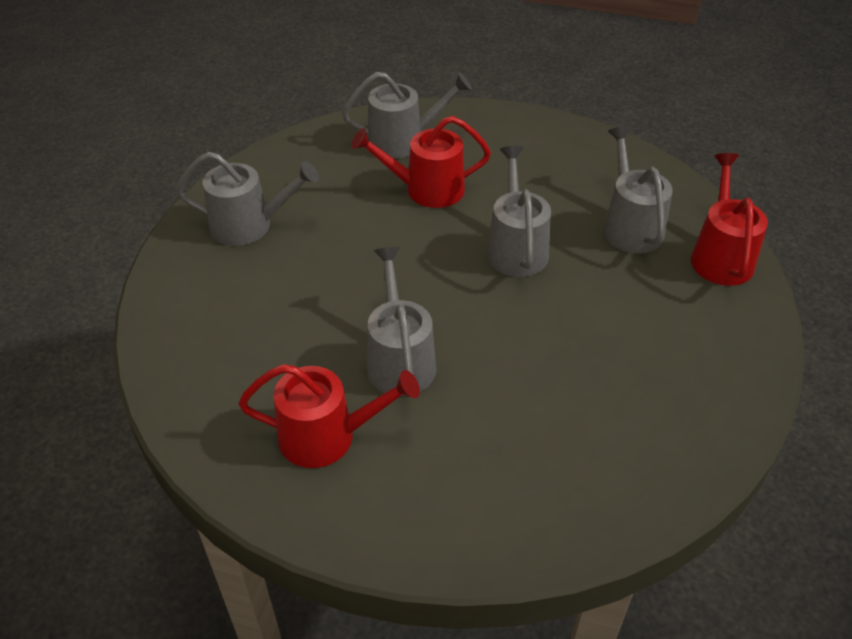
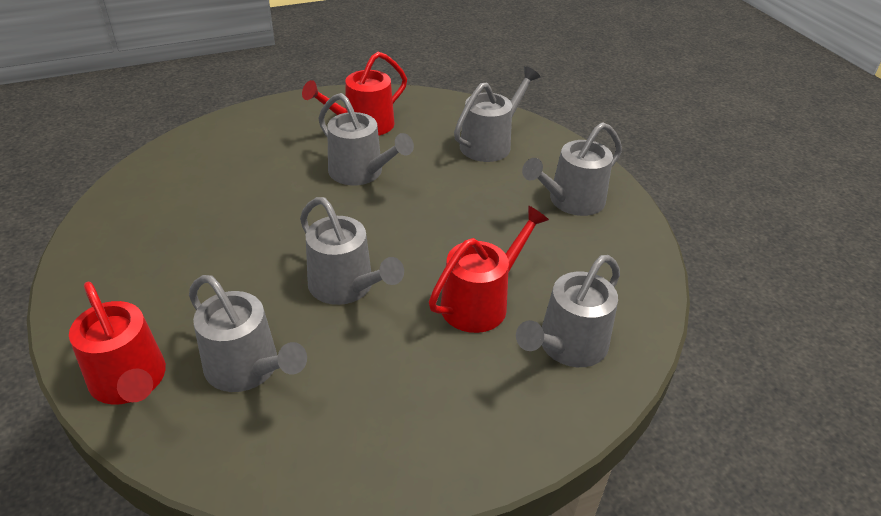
camera: 140 degrees right, 5 degrees down
(227, 325) = (490, 144): none -> grey watering can

